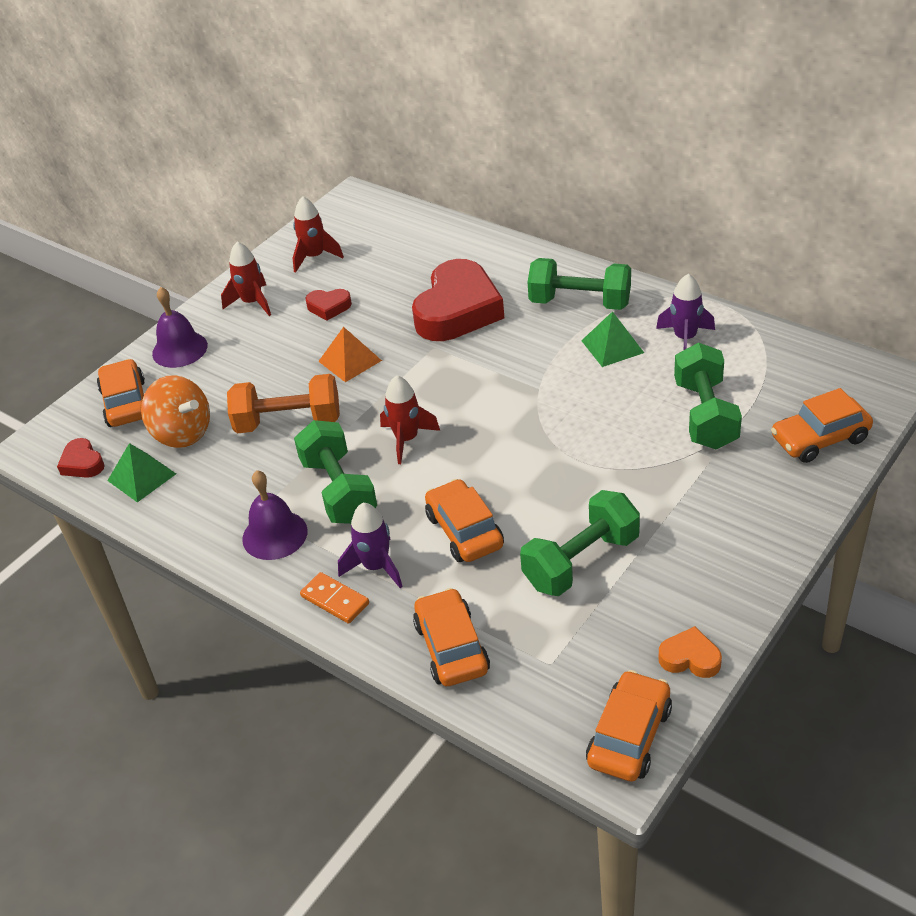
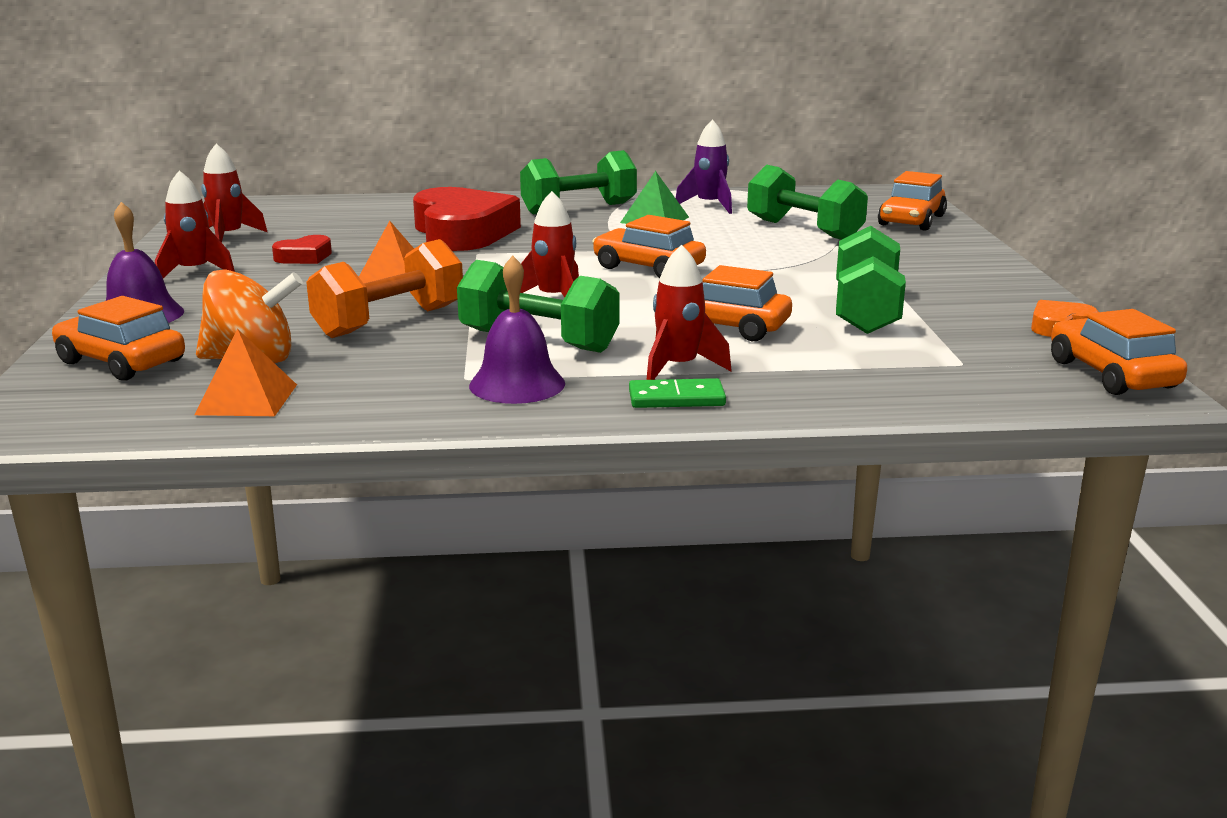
camera: 45 degrees left, 20 degrees down
(82, 463) = (126, 414): red heart -> none
(142, 477) = (247, 399): green pyramid -> orange pyramid
(335, 600) = (676, 398): orange domino -> green domino
(376, 567) = (678, 368): purple rocket -> red rocket
(451, 647) = (858, 385): orange car -> orange car (648, 268)

